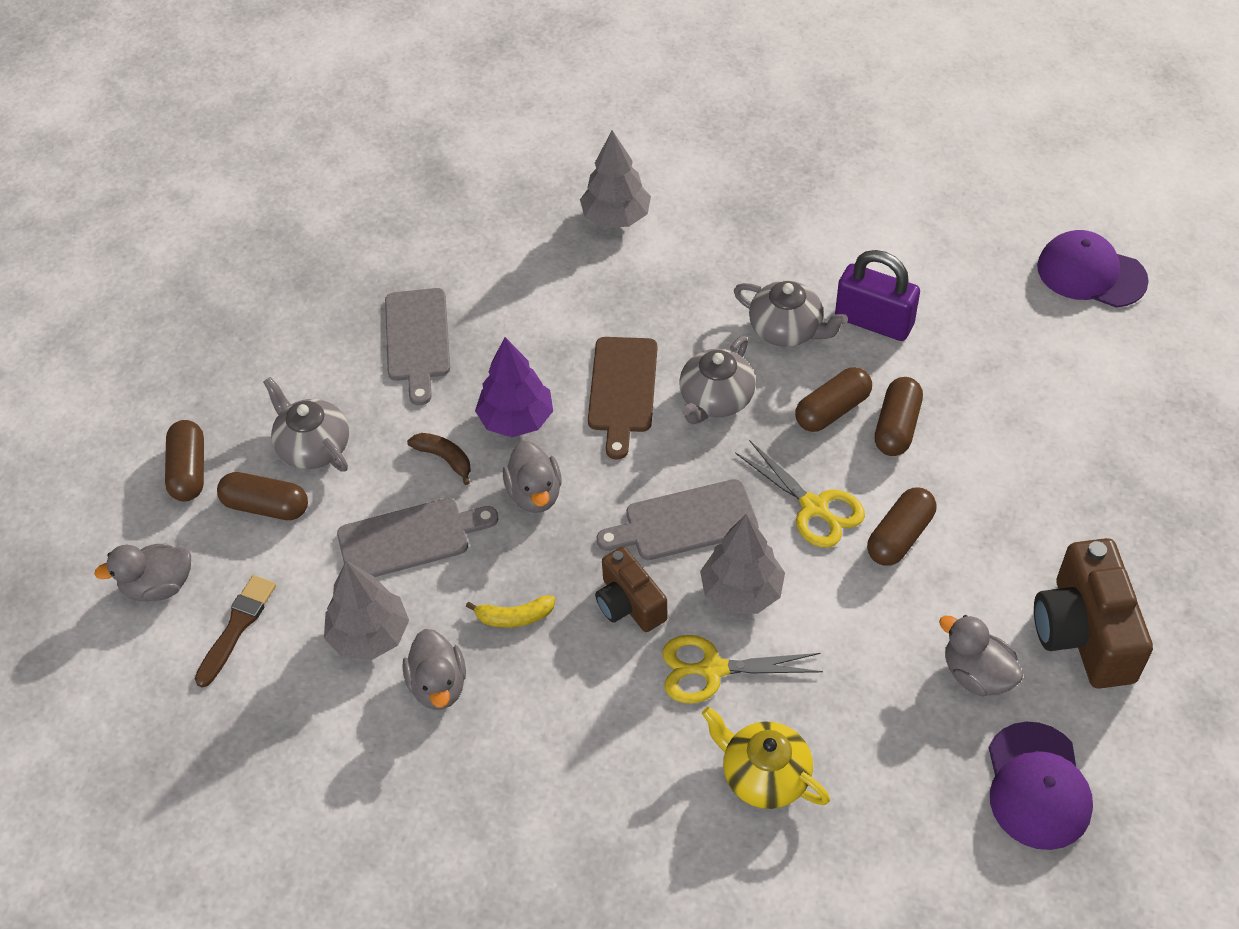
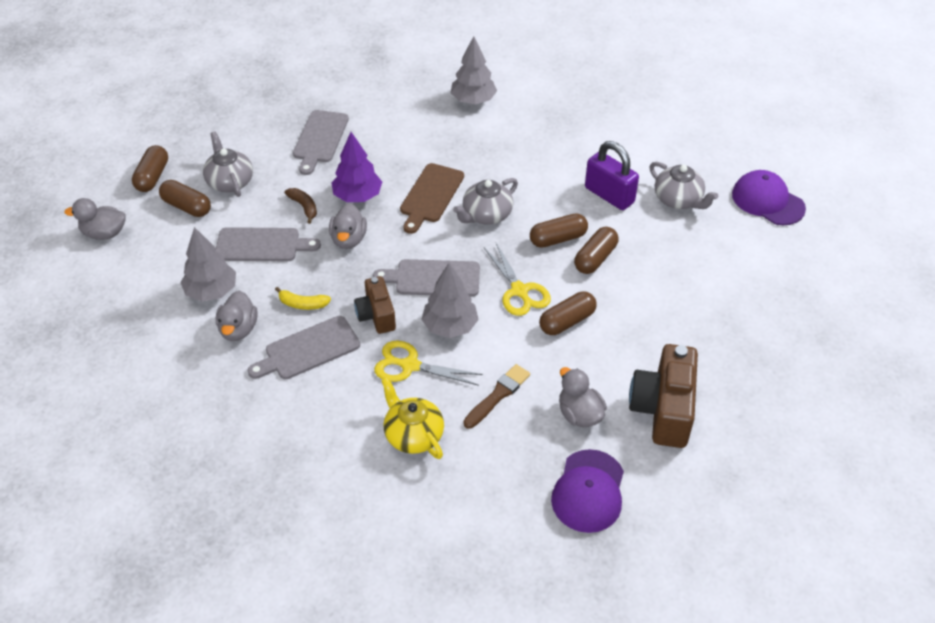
camera: 15 degrees right, 5 degrees down
(237, 627) = (137, 267): brown brush -> brown brush (498, 395)
(556, 687) = (308, 350): none -> grey cutting board
(787, 329) = (550, 187): grey teapot -> grey teapot (678, 200)

